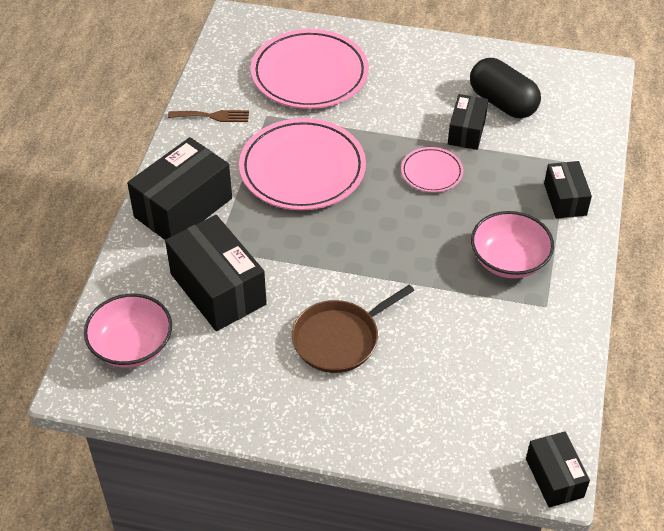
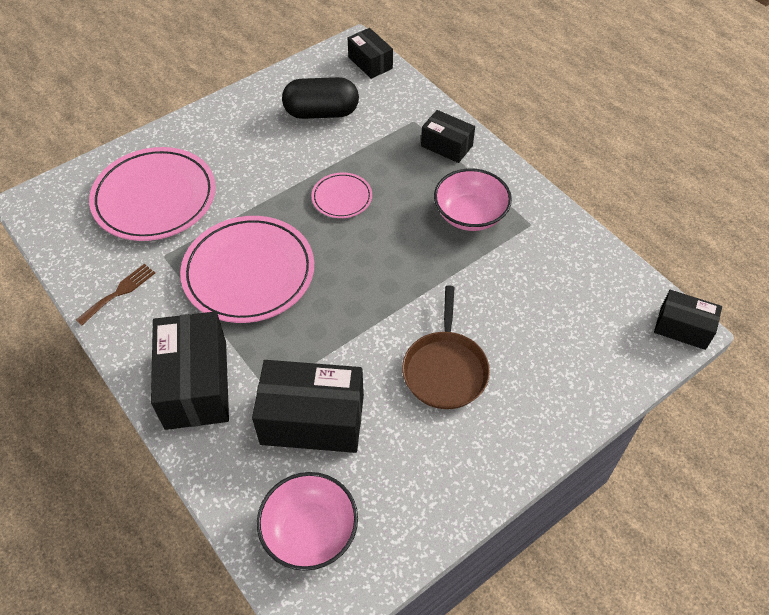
camera: 50 degrees left, 5 degrees up
(466, 131) = (325, 151): black box -> black box (370, 63)

